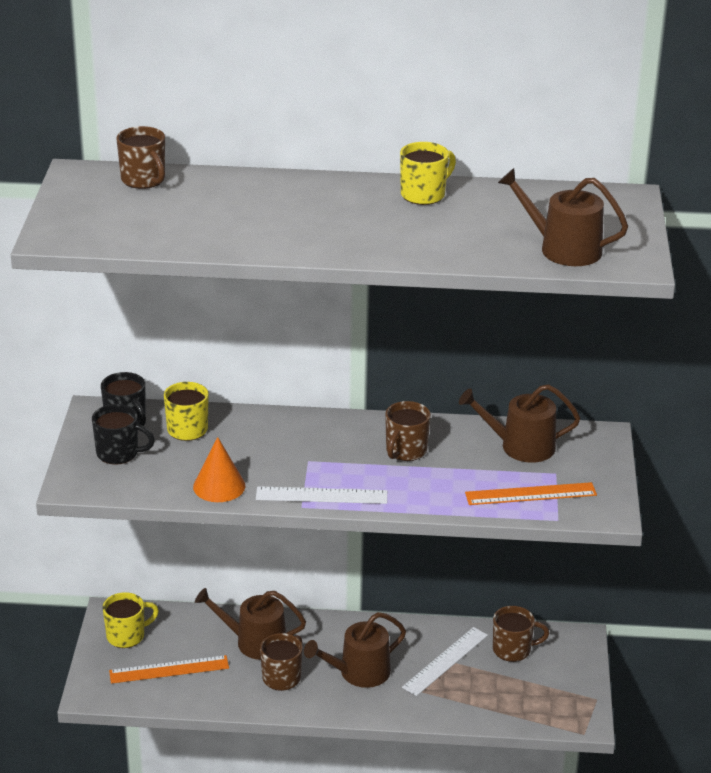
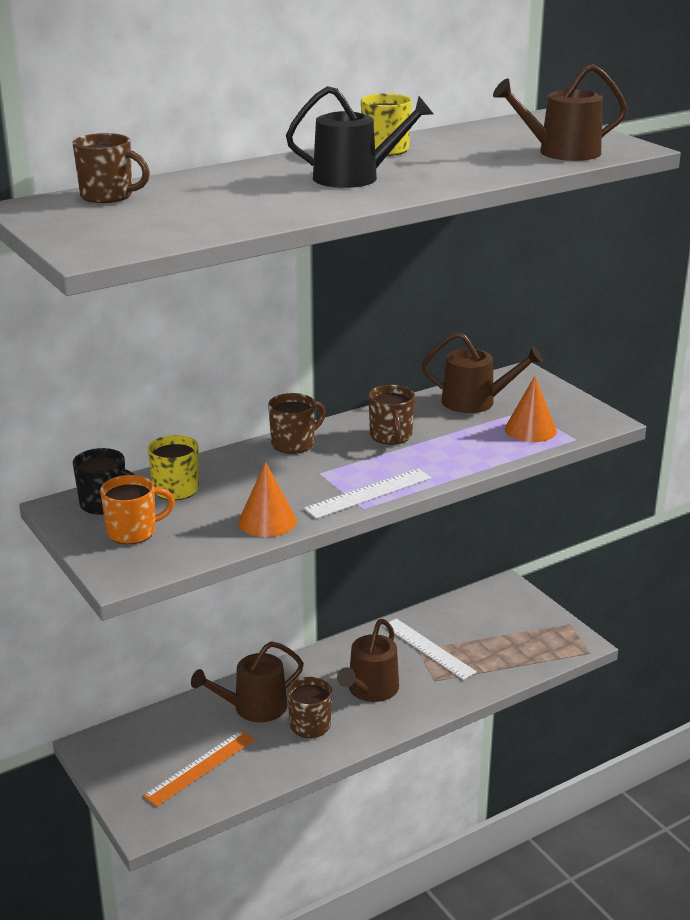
camera: 35 degrees left, 5 degrees down
(119, 453) = (133, 532): black mug -> orange mug
(127, 636) = (127, 758): yellow mug -> none
(345, 221) = (354, 177): none -> black watering can
(445, 661) = (428, 648): white ruler -> white ruler turned 45 degrees counterclockwise
(513, 650) = (469, 616): brown mug -> brown mug (294, 444)
(521, 446) = (475, 402): brown watering can -> brown watering can turned 135 degrees counterclockwise
(530, 494) = (530, 430): orange ruler -> orange cone

